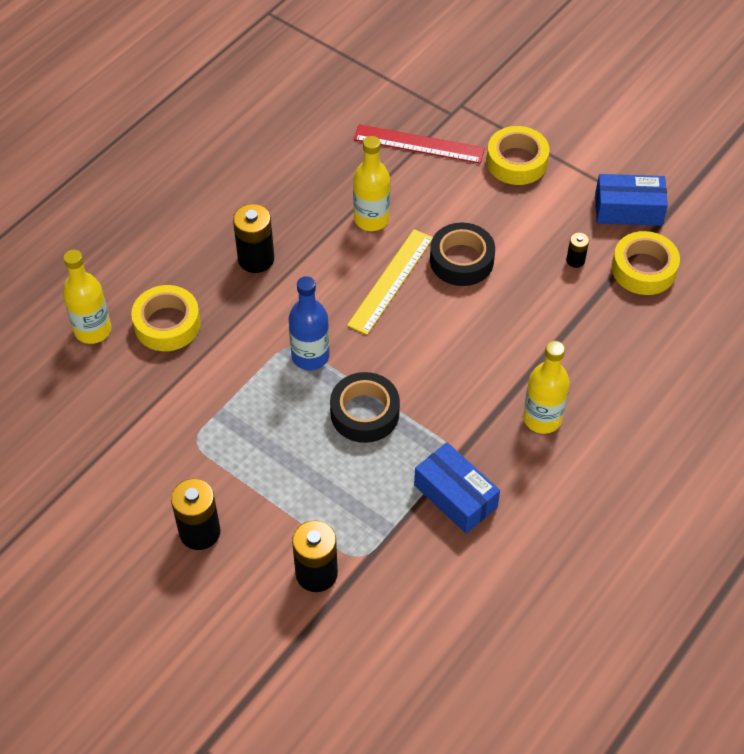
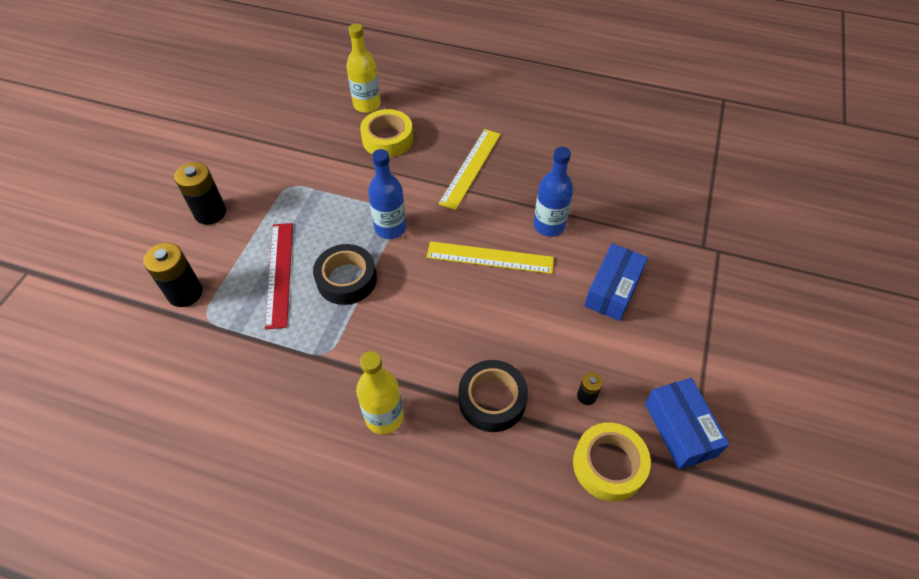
camera: 70 degrees right, 0 degrees up
(256, 259) = (470, 168): black battery -> yellow ruler
(371, 219) = (549, 225): yellow bottle -> blue bottle
(419, 144) = (651, 234): red ruler -> red ruler (279, 273)
(455, 496) = (279, 369): blue box -> blue box (613, 290)
(461, 260) = (538, 302): black tape -> black tape (492, 400)
(517, 162) = (680, 313): yellow tape -> none

